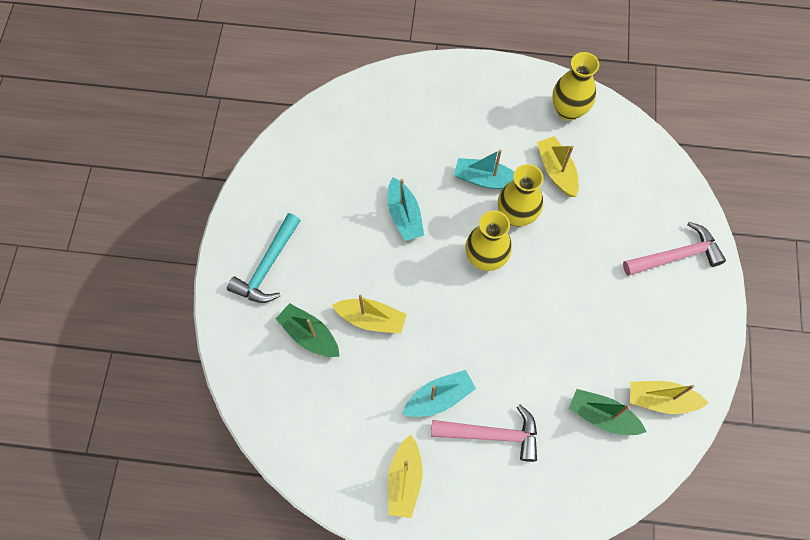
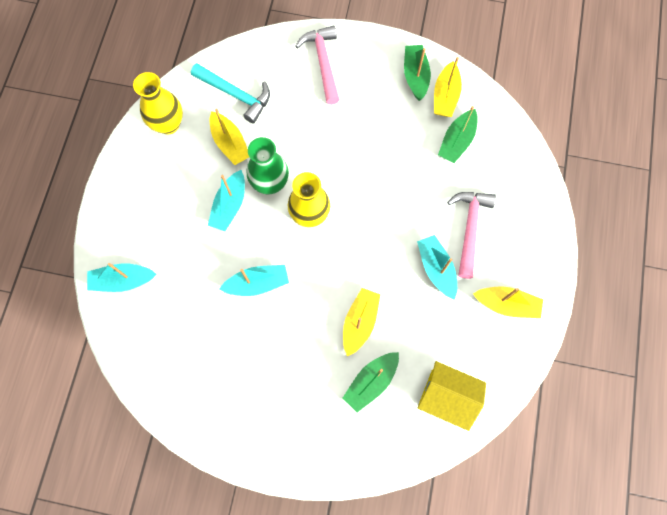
camera: 85 degrees left, 5 degrees up
(267, 267) = (297, 421): turquoise hammer -> turquoise hammer (236, 95)
(297, 414) = (446, 397): none -> yellow house
(396, 96) = (123, 280): none -> turquoise boat
(516, 215) = (270, 183): yellow vase -> green vase
(556, 171) = (230, 143): yellow boat -> yellow boat turned 105 degrees counterclockwise
(681, 362) = (415, 76): none -> green boat

